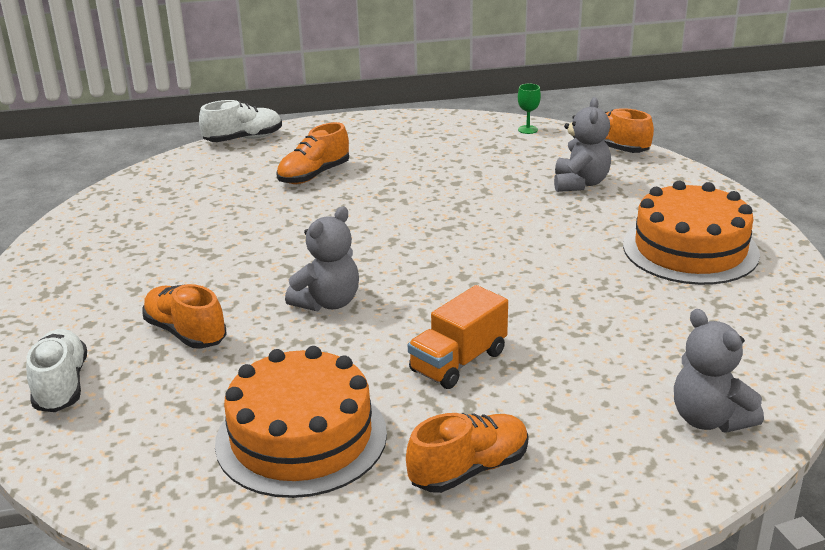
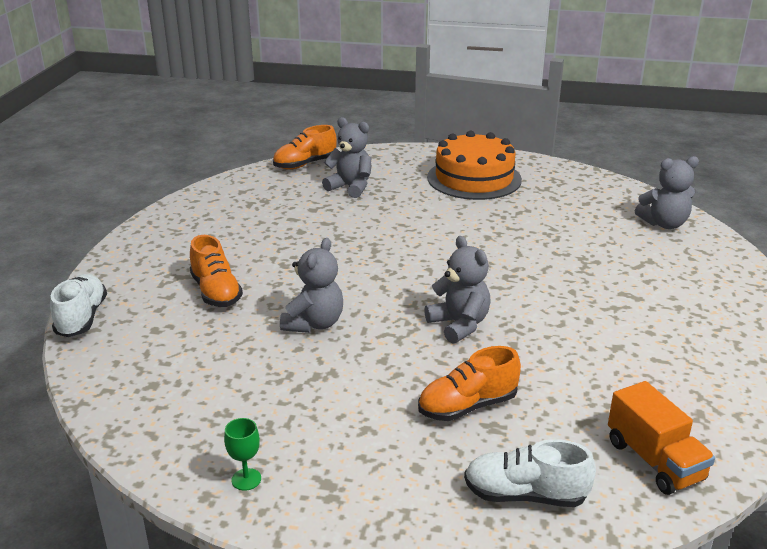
camera: 70 degrees left, 0 degrees up
(287, 229) = (314, 323): none -> grey teddy bear
(301, 437) = (645, 368): orange cake -> none
(458, 362) = (572, 287): orange truck -> orange truck (654, 460)
(469, 469) = (697, 309): orange shoe -> none
(527, 129) = (237, 183): green goblet -> green goblet (246, 479)

